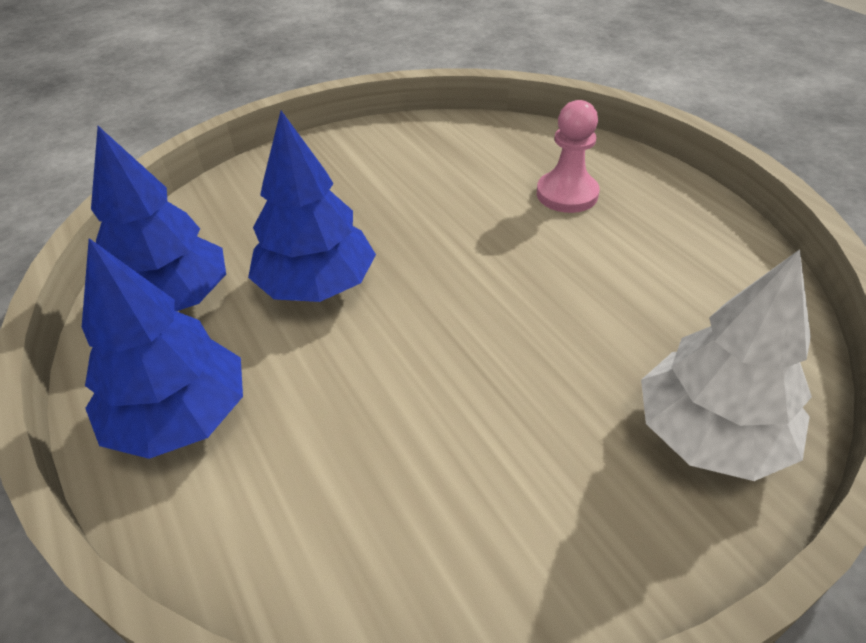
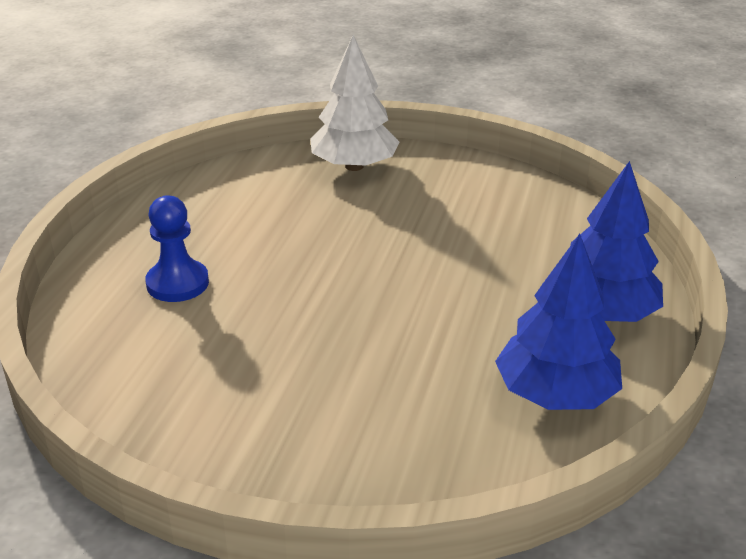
camera: 135 degrees left, 10 degrees down
(317, 285) = (439, 336): blue tree -> none
(567, 194) = (177, 283): pink pawn -> blue pawn

